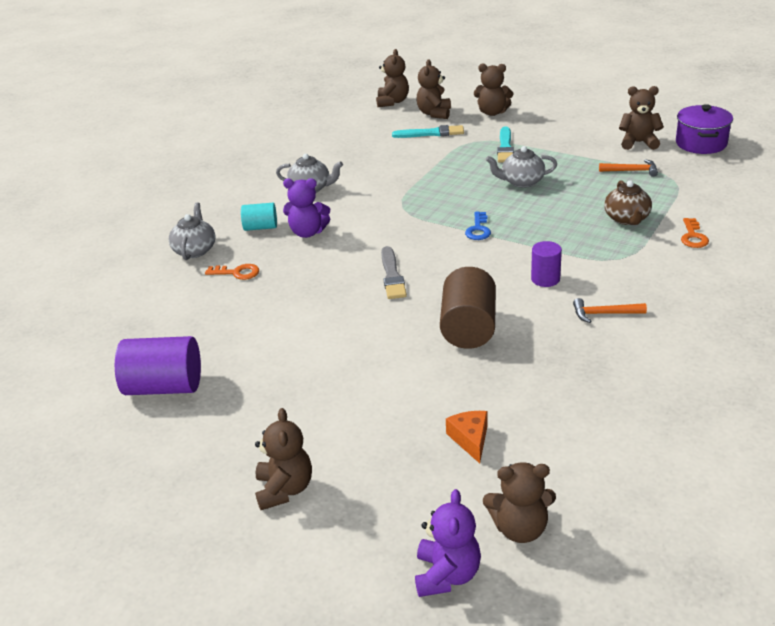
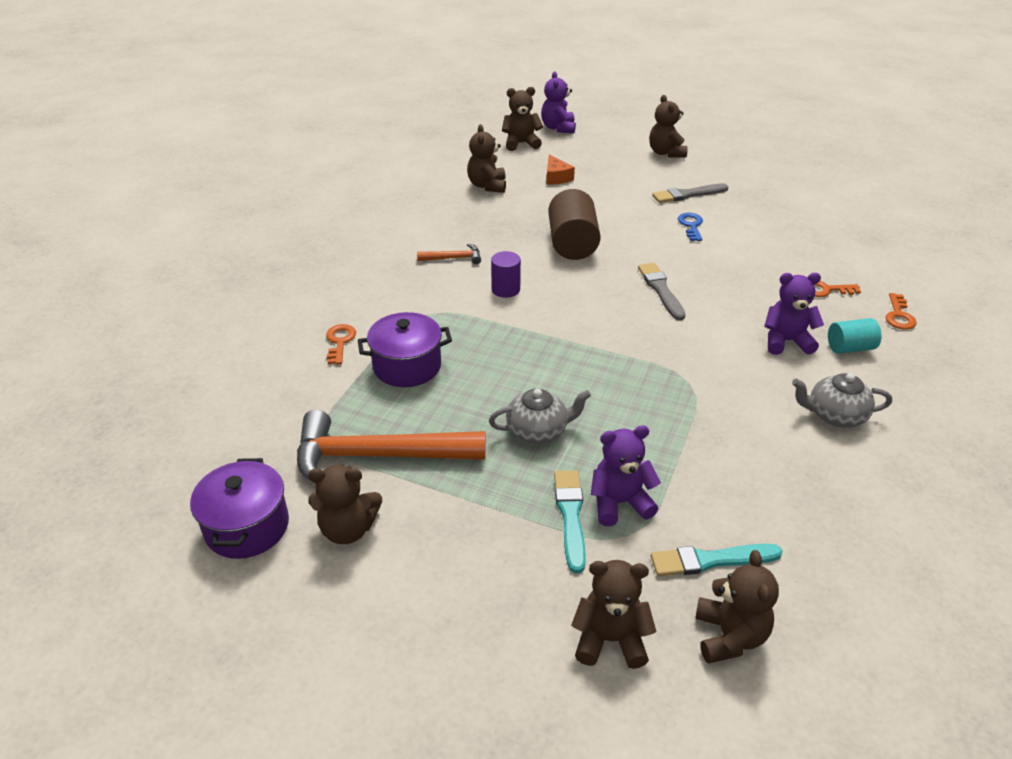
camera: 170 degrees right, 5 degrees up
(164, 387) = (797, 198): purple cylinder -> none
(195, 250) = (899, 316): grey teapot -> orange key
(299, 398) = (688, 194): none -> grey brush
(392, 102) = (842, 692): brown teddy bear -> brown teddy bear (487, 186)
(474, 152) = (619, 503): none -> purple teddy bear
(478, 229) = (584, 348): blue key -> blue key (691, 225)
(627, 219) = (407, 366): brown teapot -> purple pot
(631, 171) = (378, 456): orange hammer -> orange hammer, size x2.25

